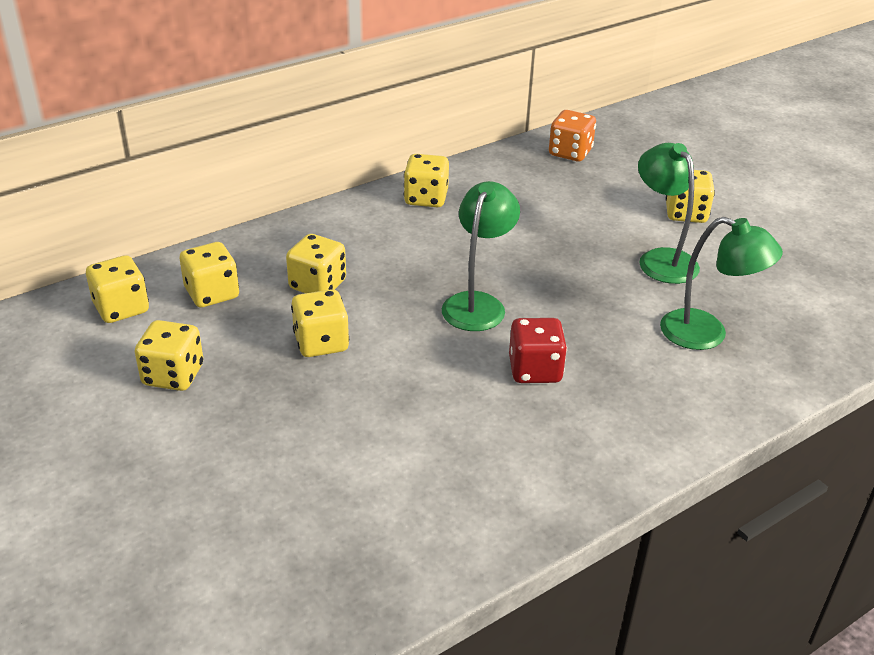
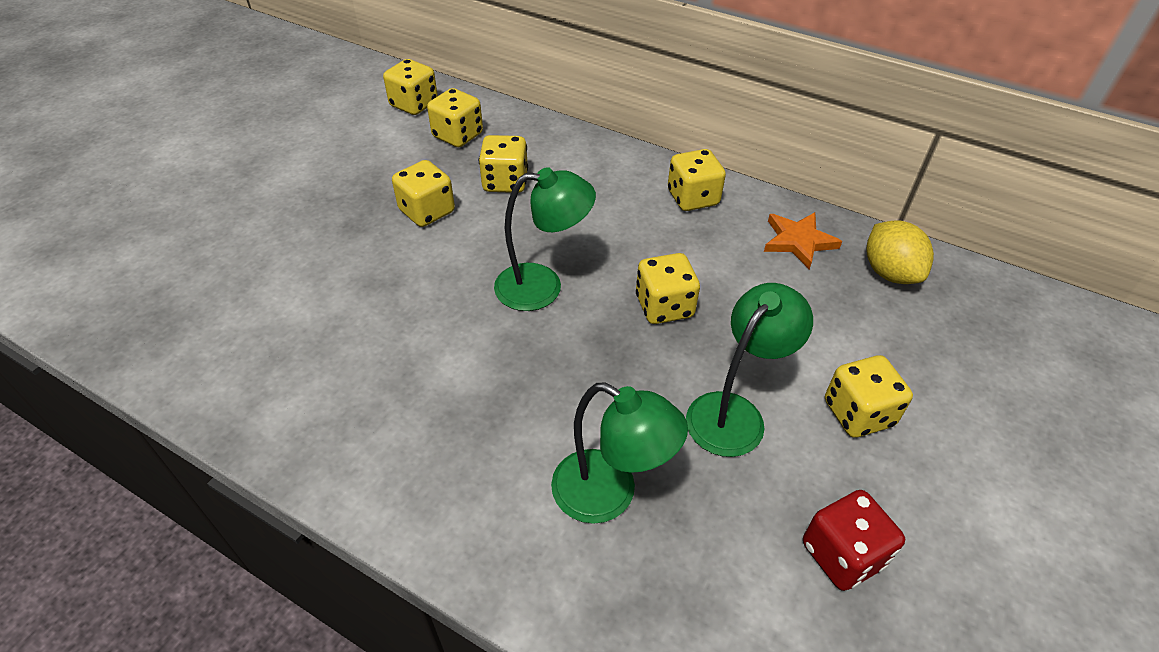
camera: 65 degrees right, 10 degrees up
(173, 375) = (348, 156): yellow dice -> yellow dice (664, 306)
(513, 173) = (798, 241): none -> orange star
(535, 370) = (460, 358): red dice -> red dice (842, 554)
(570, 153) = (889, 272): orange dice -> yellow lemon
(707, 334) = (609, 495): green lamp -> green lamp turned 60 degrees counterclockwise

